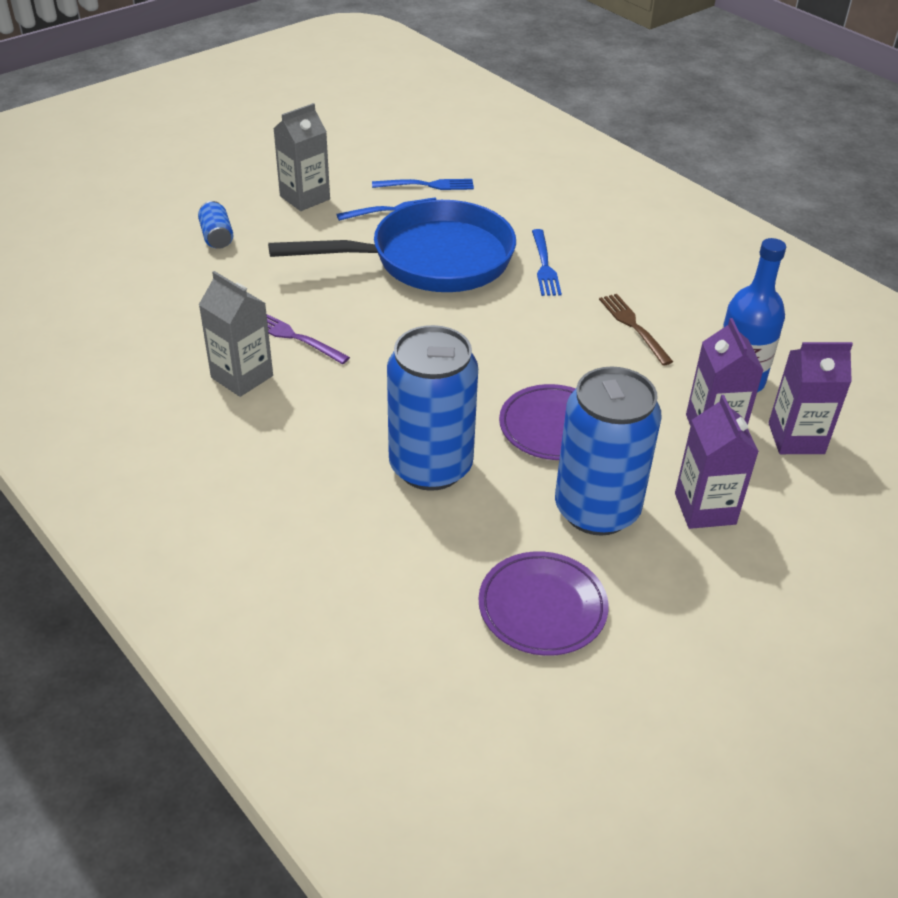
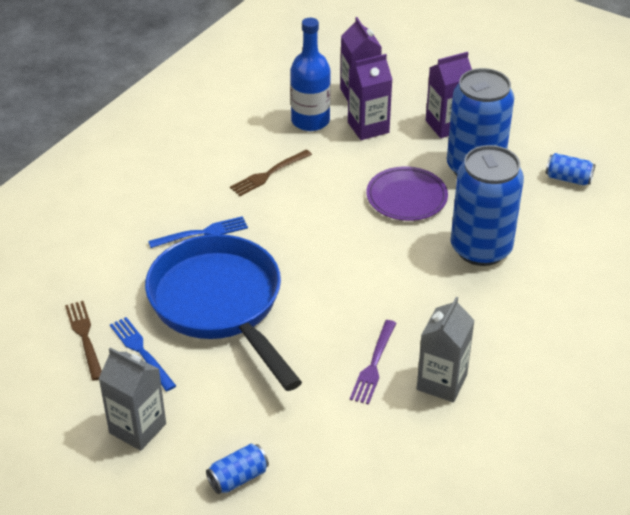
camera: 105 degrees left, 0 degrees up
(427, 185) = (84, 337): blue fork -> brown fork
(542, 607) = (568, 178): purple plate -> blue can

